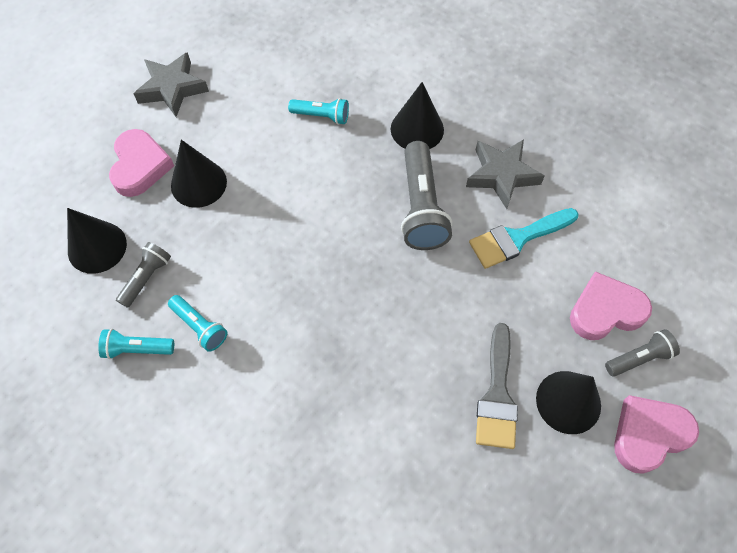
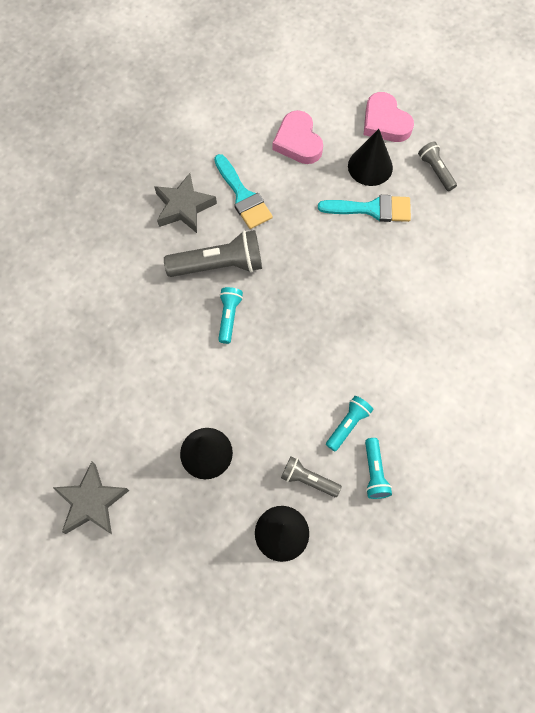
camera: 95 degrees left, 5 degrees up
(140, 166) = (189, 513): pink heart -> none
(321, 116) = (125, 353): turquoise flashlight -> turquoise flashlight (229, 317)
(417, 129) = (138, 272): black cone -> none
(497, 394) = (372, 209): grey brush -> turquoise brush
(639, 358) = (332, 124): grey flashlight -> grey flashlight (435, 171)

